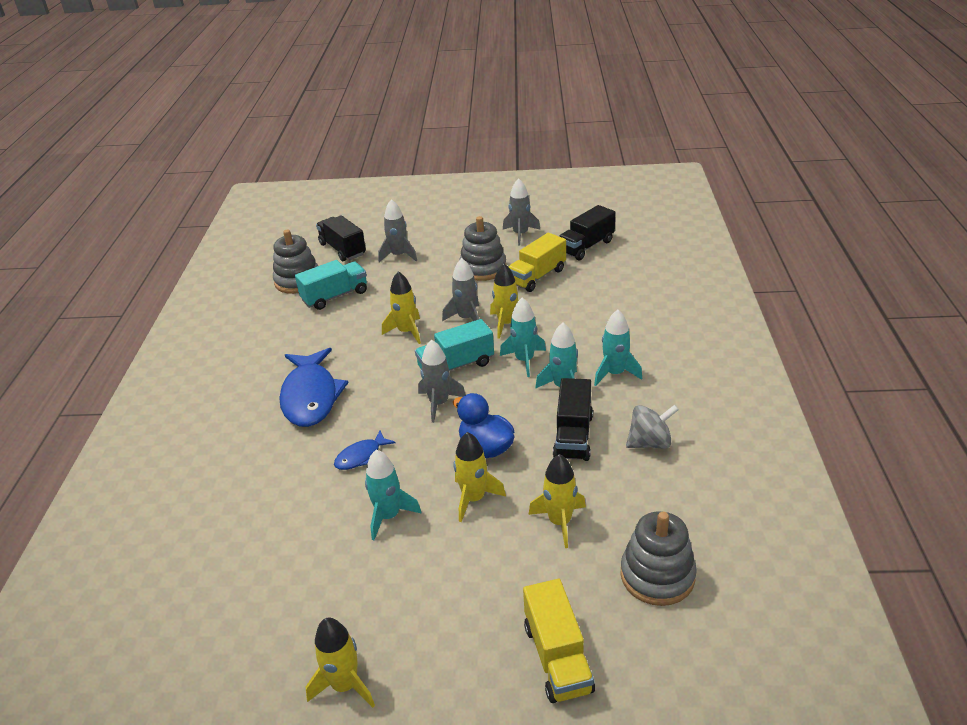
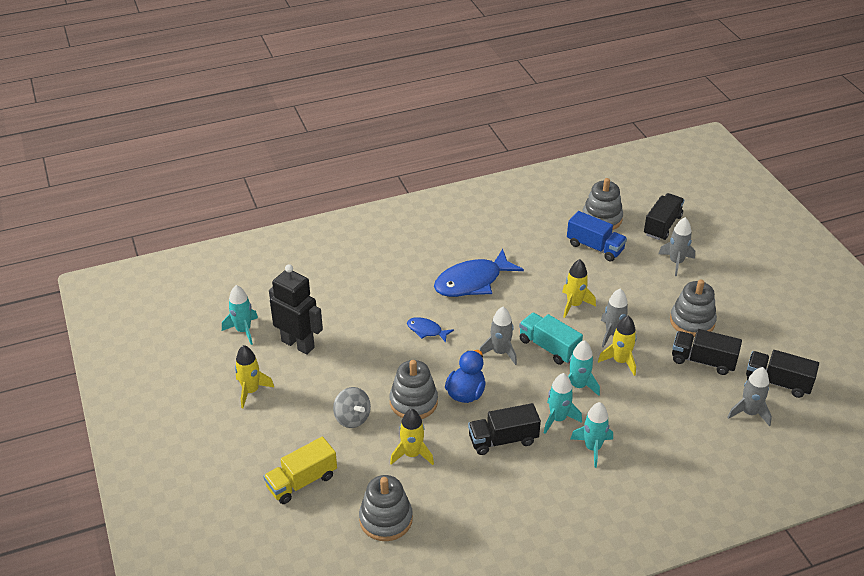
camera: 65 degrees right, 5 degrees up
(289, 599) = (298, 344): none -> black robot
(335, 296) = (595, 247): turquoise truck -> blue truck
(389, 516) = (379, 364): turquoise rocket -> turquoise rocket (243, 330)
(474, 499) = (413, 402): yellow rocket -> grey stacking toy
(520, 234) = (766, 330): grey rocket -> grey rocket (749, 413)
(537, 276) = (703, 361): yellow truck -> black truck
(650, 443) = (518, 488): grey spinning top -> grey spinning top (352, 418)

